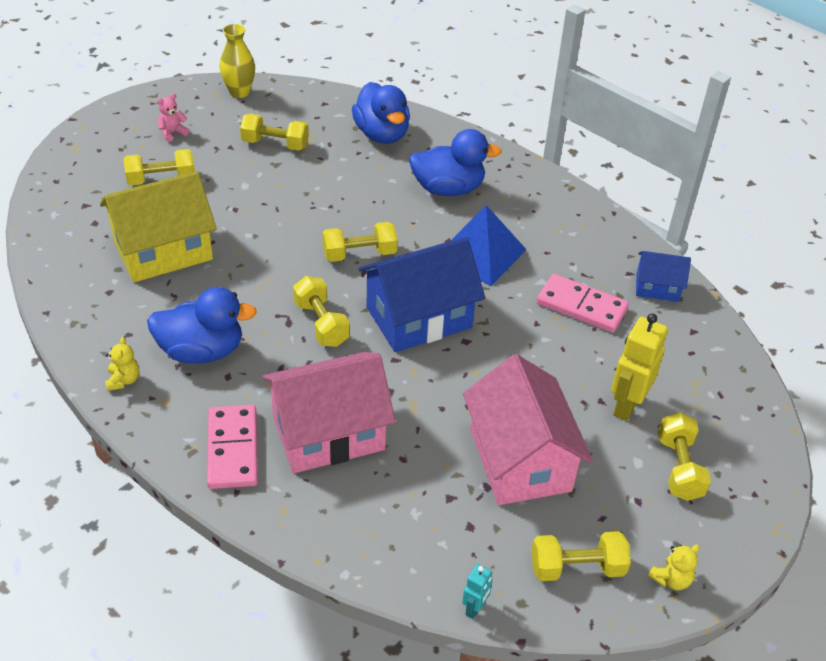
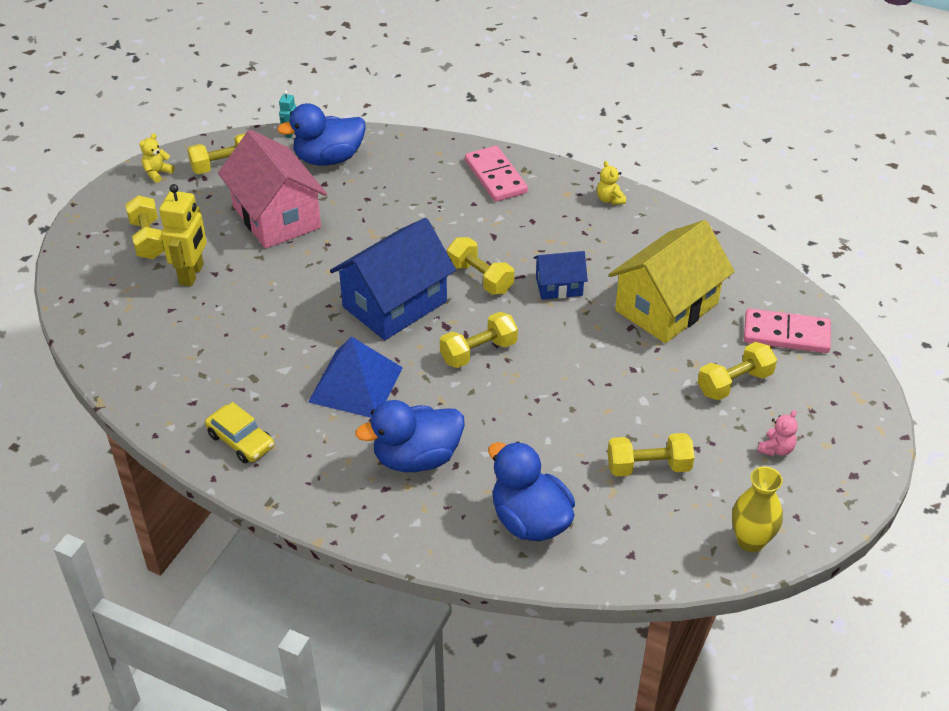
camera: 165 degrees right, 0 degrees up
(202, 351) = (566, 233): blue duck -> blue duck (328, 159)
(328, 433) = (431, 201): pink house -> none
(581, 306) = (240, 353): pink domino -> pink domino (786, 334)
(588, 233) = (241, 441): none -> yellow car
(657, 287) = (162, 393): blue house -> blue house (559, 286)

